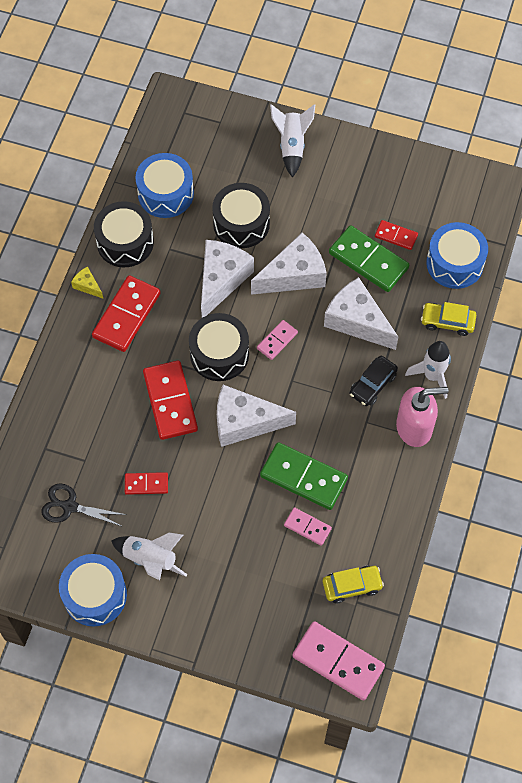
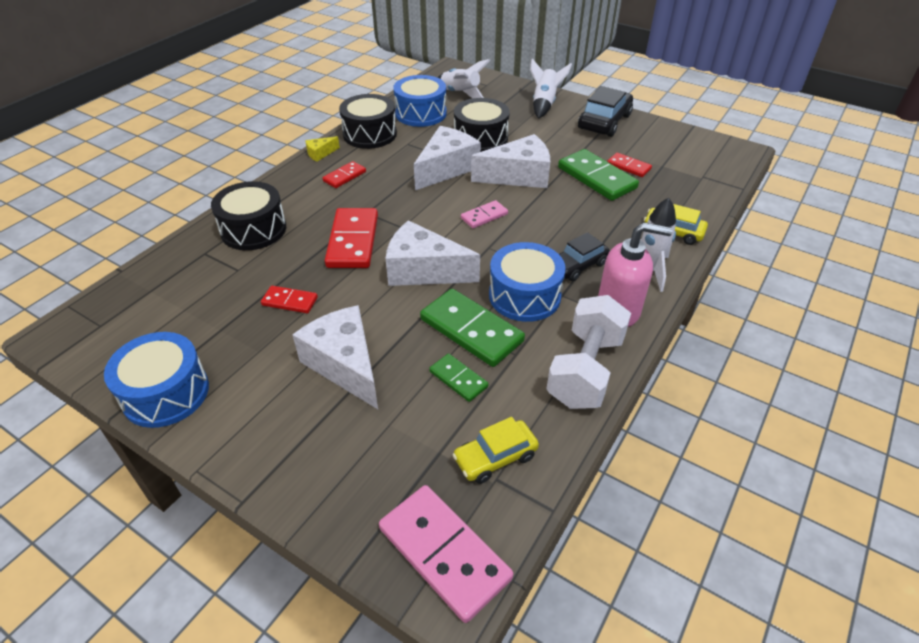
camera: 15 degrees right, 20 degrees down
(70, 506) = (196, 304): black scissors -> none
(87, 286) = (320, 153): yellow cheese -> yellow cheese turned 90 degrees counterclockwise
(126, 315) = (344, 176): red domino -> red domino, size x0.54
(150, 559) = (253, 371): white rocket -> white rocket (460, 94)
(219, 354) = (421, 216): black drum -> black drum (253, 230)
(307, 527) = (458, 379): pink domino -> green domino
(352, 586) = (495, 457): yellow car -> yellow car turned 150 degrees clockwise
(357, 321) = (573, 216): white cheese -> white cheese (345, 365)
(360, 165) = (604, 122): none -> black car
(399, 495) = (585, 370): none -> white dumbbell
(455, 263) = (687, 192): blue drum -> blue drum (524, 296)

